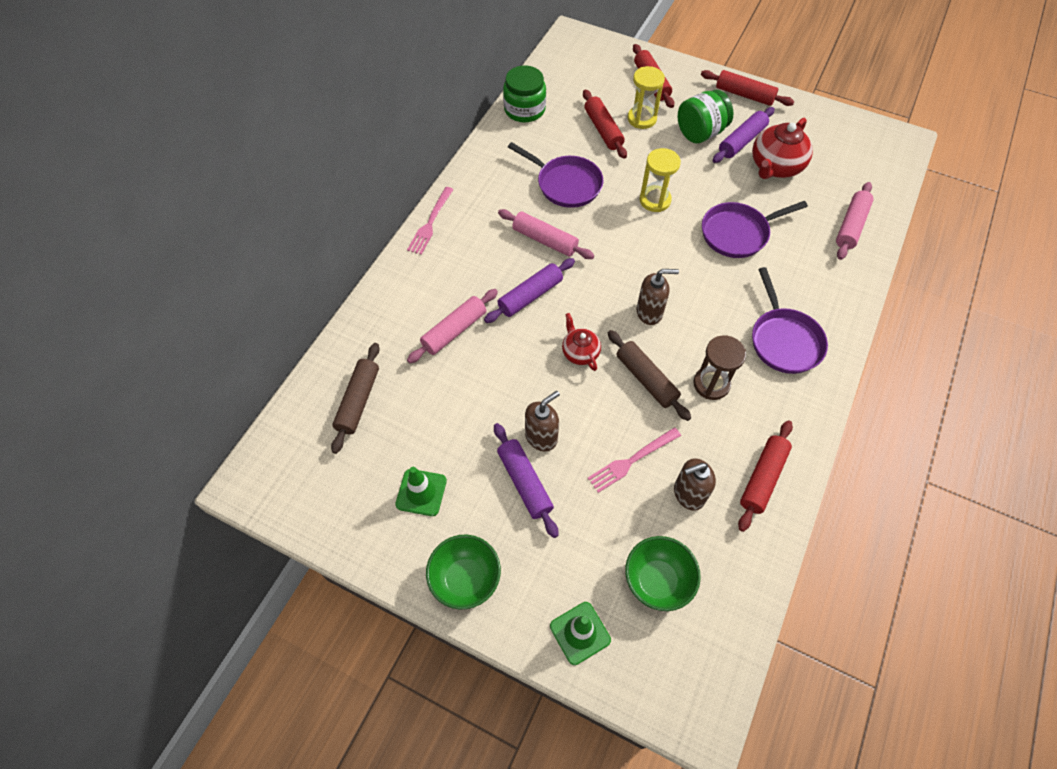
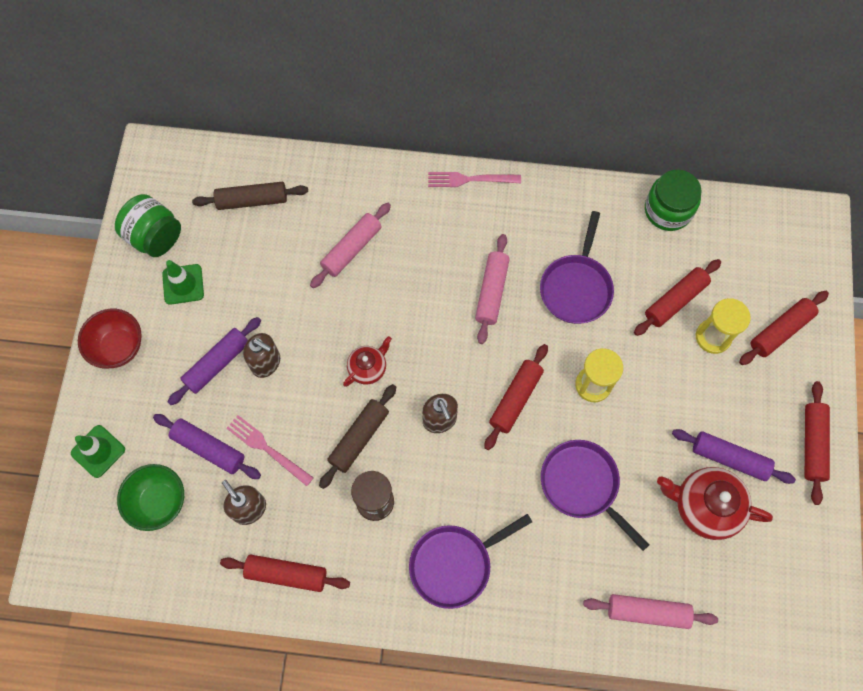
camera: 70 degrees right, 10 degrees up
(454, 331) = (352, 249): pink rolling pin -> pink rolling pin turned 75 degrees counterclockwise
(465, 579) = (118, 347): green bowl -> red bowl
(530, 296) = (417, 301): purple rolling pin -> purple rolling pin (209, 448)
(649, 253) = (515, 399): none -> red rolling pin
(700, 133) = (721, 408): green jar -> green jar (155, 237)

